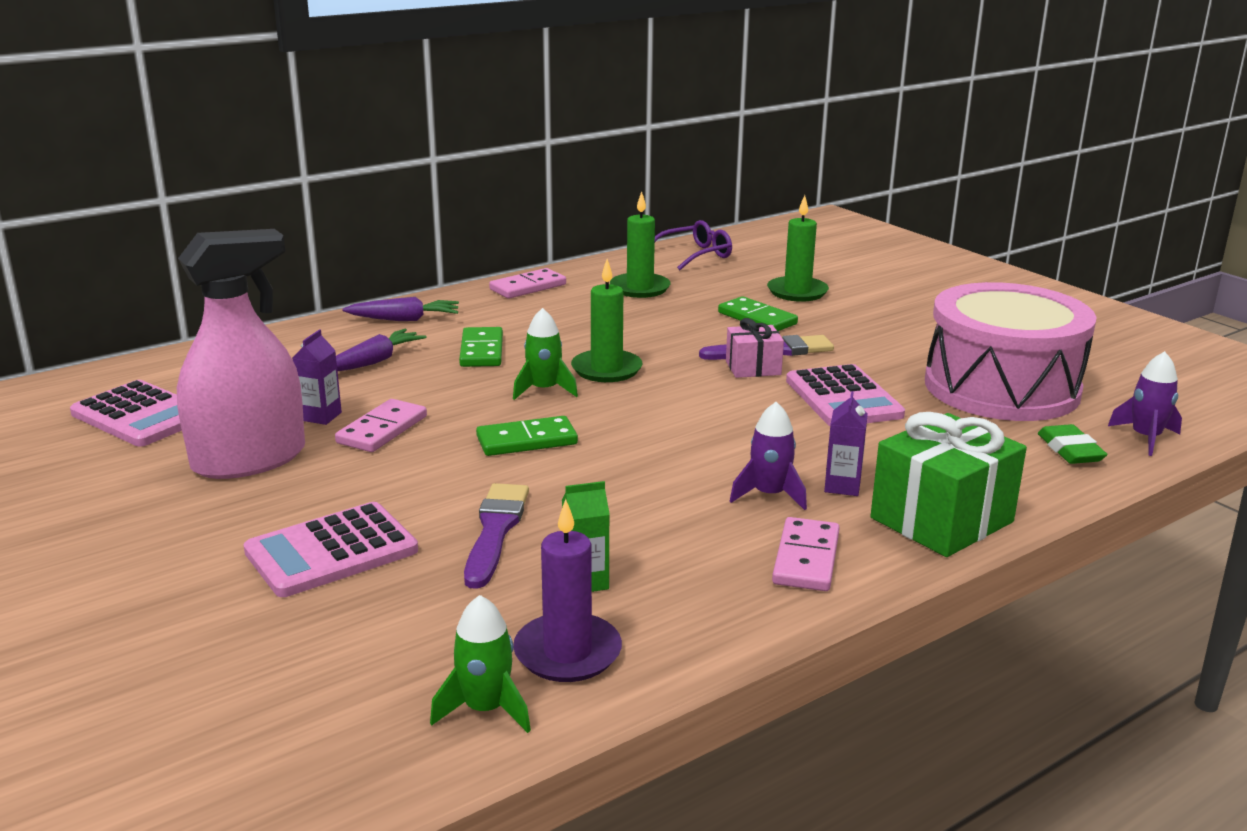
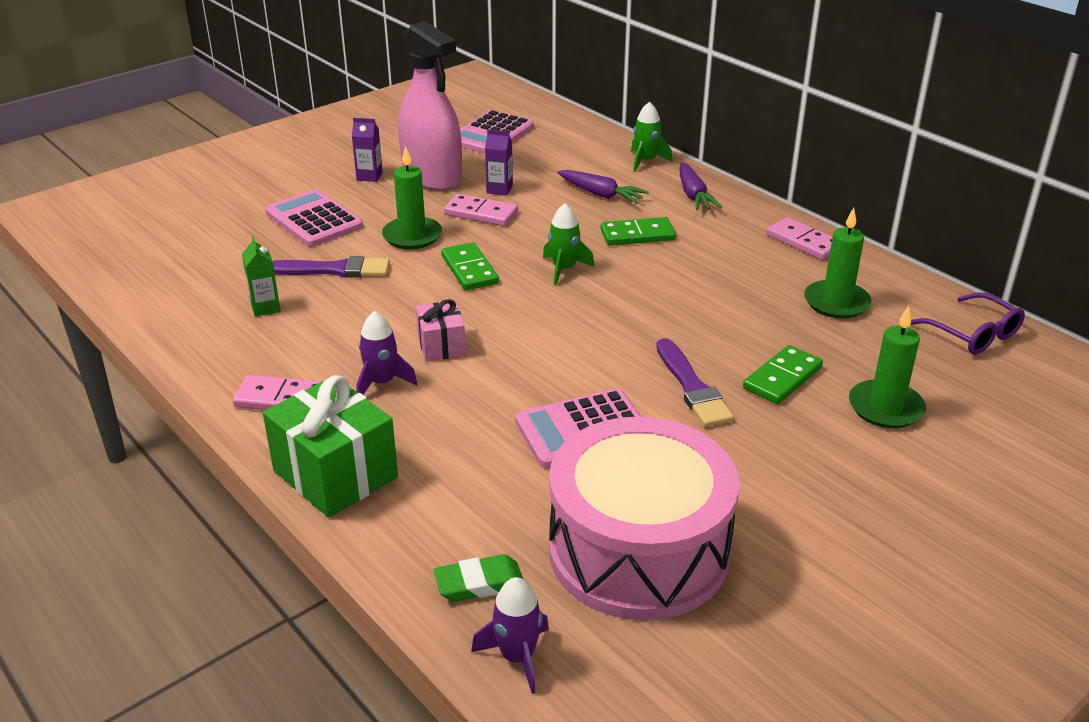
camera: 85 degrees right, 10 degrees up
(485, 709) = (142, 285): green rocket -> green rocket (646, 161)
(567, 652) = (188, 306): purple candle -> none
(606, 369) = (615, 295): green candle -> green candle (412, 236)
(753, 368) = (643, 375): pink gift -> pink gift (441, 346)
(842, 486) = (397, 421): purple carton -> purple carton (369, 176)

